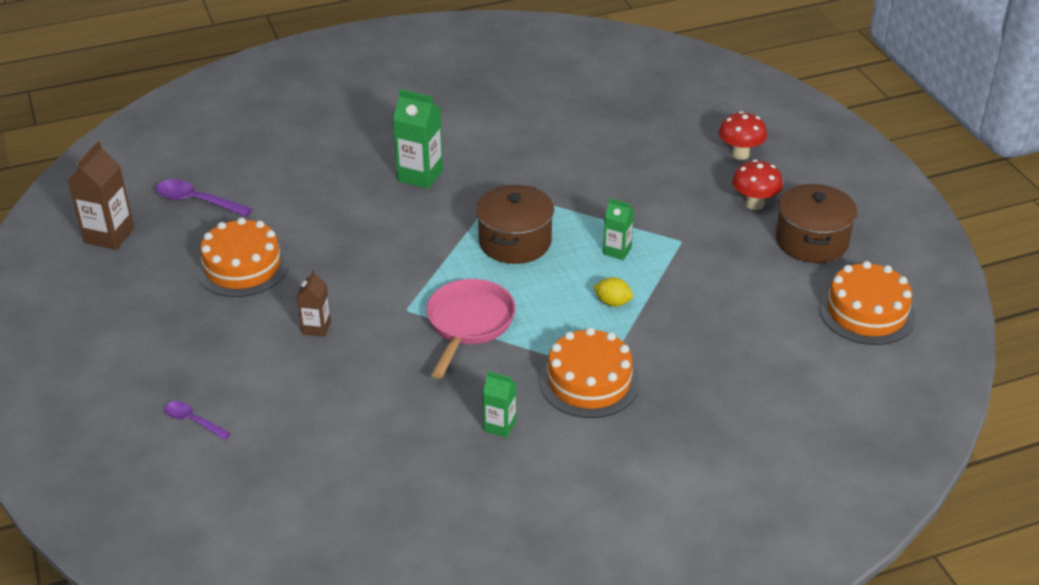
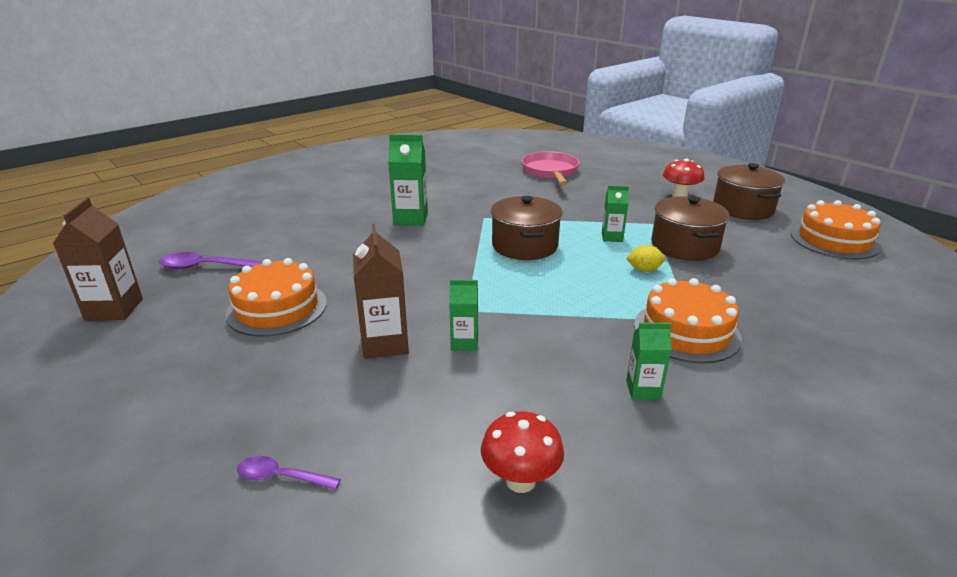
camera: 20 degrees left, 10 degrees down
(316, 328) = (385, 343): brown carton -> brown carton, size x1.67
(383, 344) = (464, 343): none -> green carton
(468, 324) = (535, 309): pink pan -> pink pan (550, 172)
(685, 281) = (684, 246): none -> brown pot
(740, 154) = (639, 174): red mushroom -> red mushroom (520, 480)

